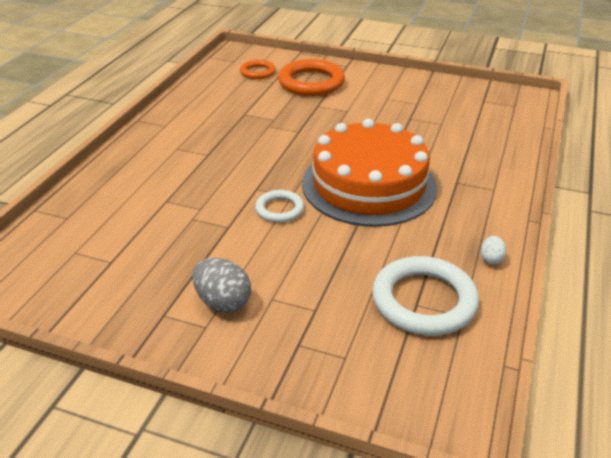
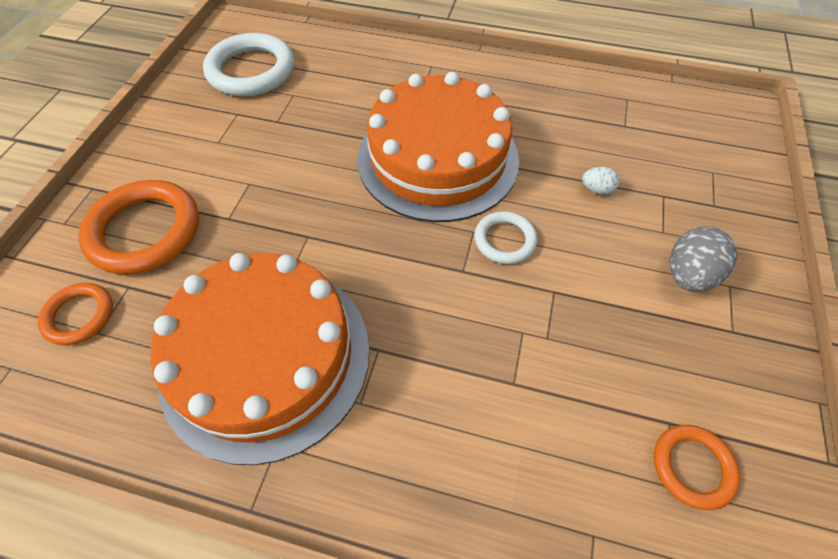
camera: 95 degrees left, 20 degrees up
(80, 264) = (692, 467): none -> orange ring
(215, 120) = (266, 357): none -> orange cake
(424, 300) = (618, 120): white ring -> white ring (251, 71)
(491, 259) = (545, 76): white egg -> white egg (596, 189)

